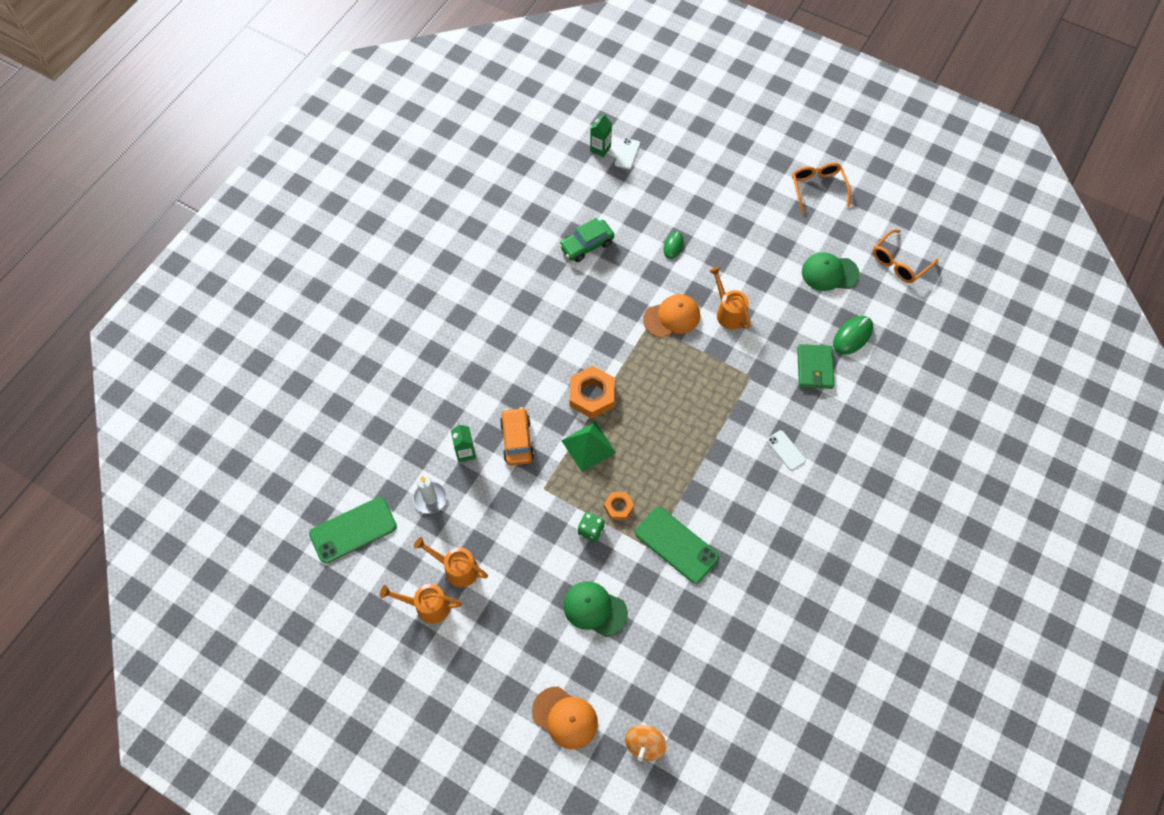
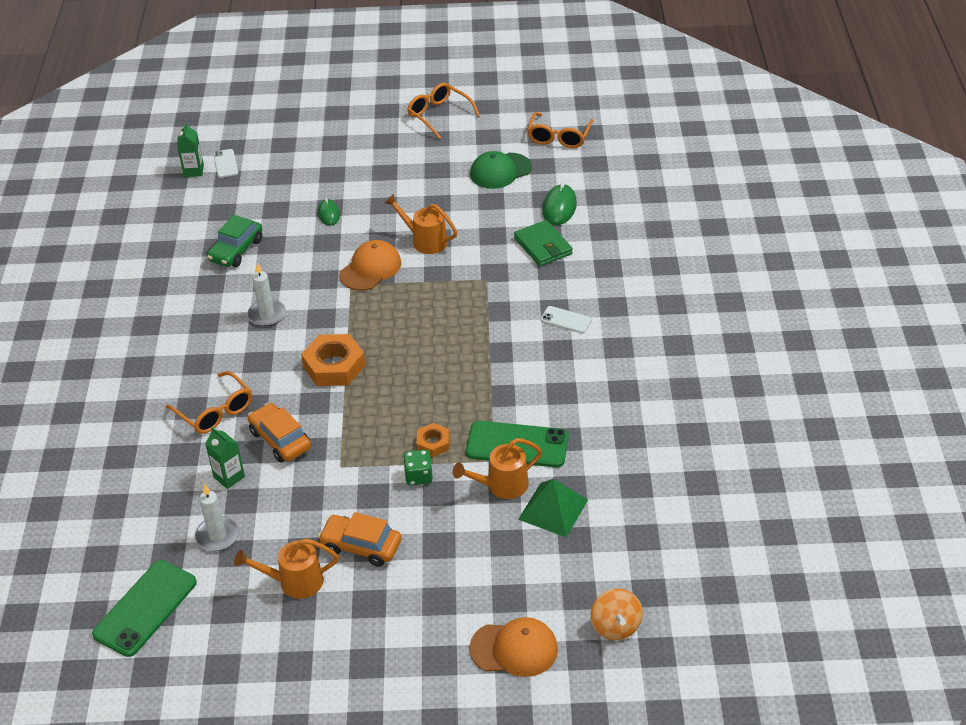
camera: 30 degrees left, 20 degrees down
(427, 606) = (284, 632): orange watering can -> orange watering can (501, 486)
(488, 389) = (215, 411): none -> orange glasses
(517, 566) = (361, 546): none -> orange car
(573, 319) = (267, 315): none -> white candle
(588, 446) = (362, 409): green pyramid -> green pyramid (553, 509)
(595, 609) = (474, 539): green cap -> none

